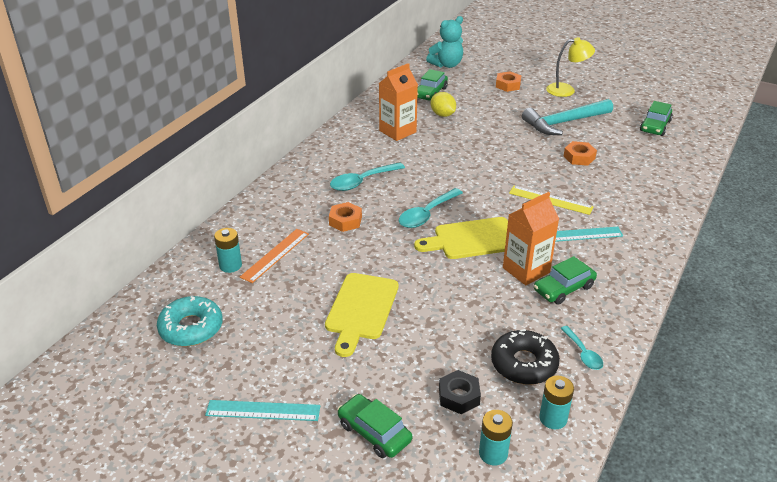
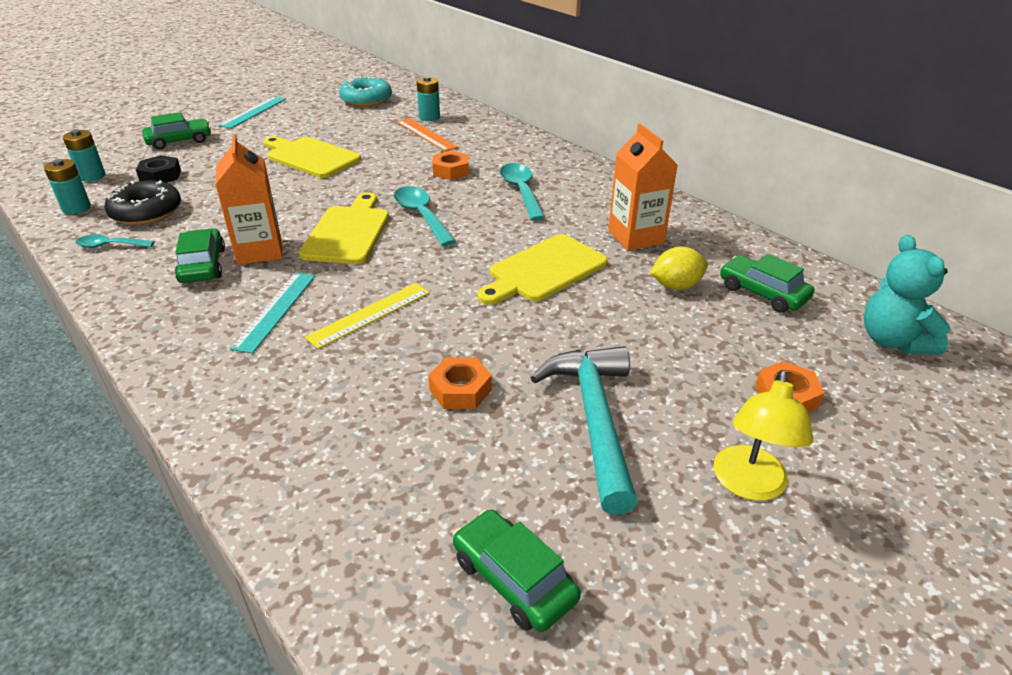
camera: 110 degrees right, 0 degrees up
(459, 154) = (544, 270): none -> yellow cutting board

